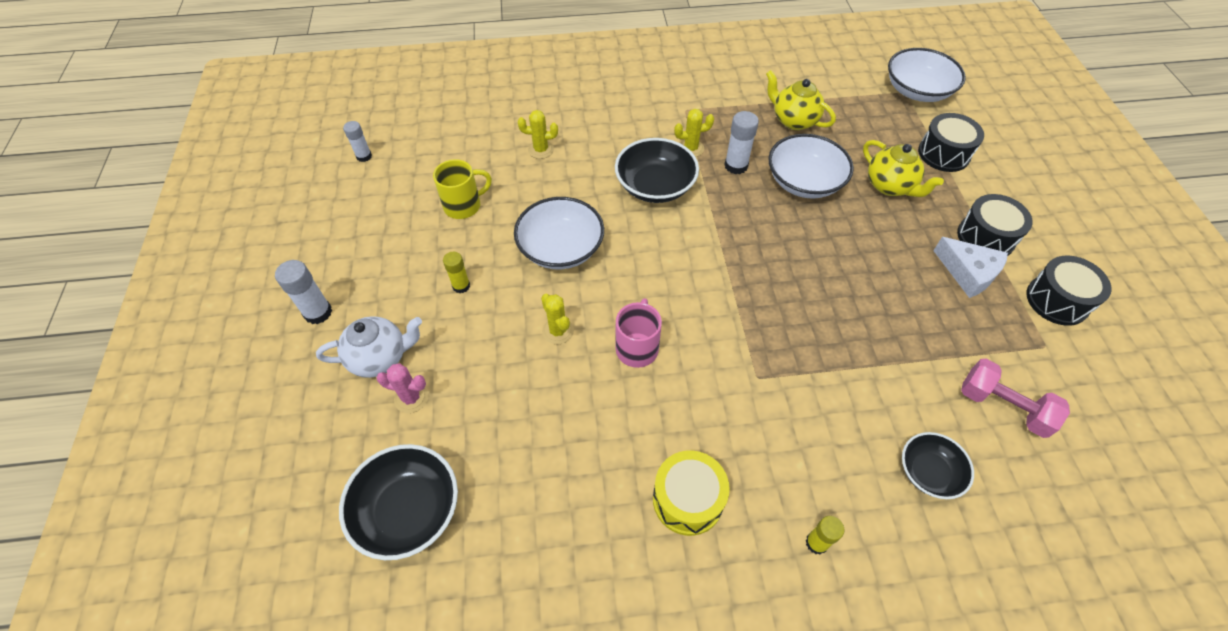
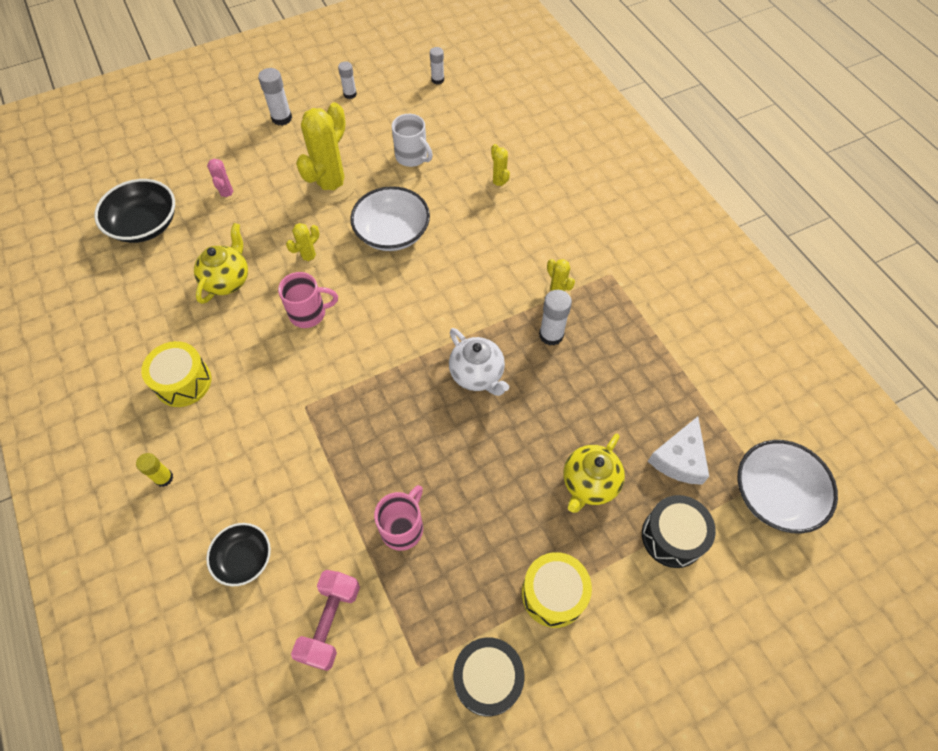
camera: 70 degrees right, 5 degrees up
(328, 236) = (350, 94): none -> white glue stick
(380, 358) = (254, 165): white teapot -> white teapot (477, 375)
(461, 286) = (331, 185): yellow glue stick -> yellow cactus
(464, 205) = (412, 157): yellow mug -> white mug
(655, 186) = (493, 277): black bowl -> none
(793, 120) = (647, 372): yellow teapot -> yellow teapot (228, 280)
(804, 182) = (557, 399): white bowl -> none
(912, 325) = (403, 527): none -> pink mug
(968, 273) = (492, 578): white cheese -> white cheese (679, 459)
(985, 237) = (553, 594): black drum -> yellow drum

